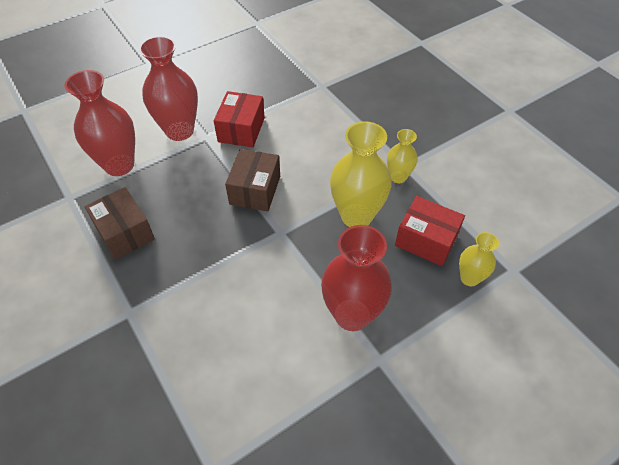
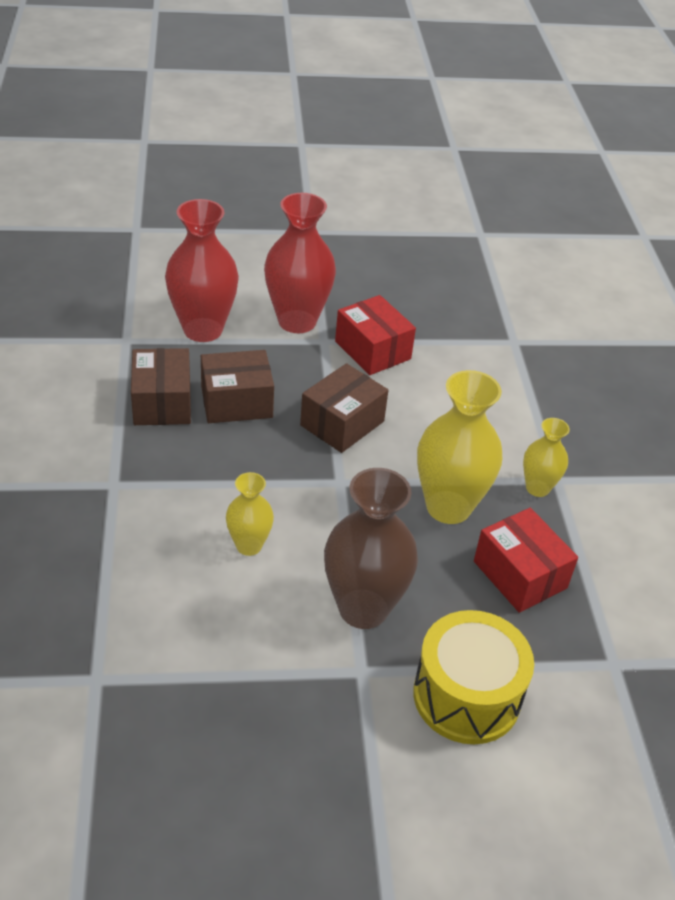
camera: 25 degrees right, 10 degrees down
(176, 208) = (236, 402): none -> brown box
(241, 130) = (372, 350): red box -> red box turned 75 degrees counterclockwise
(352, 315) = (363, 609): red vase -> brown vase
(450, 340) = (466, 696): none -> yellow drum
(469, 278) = (545, 643): yellow vase -> yellow vase (249, 545)

